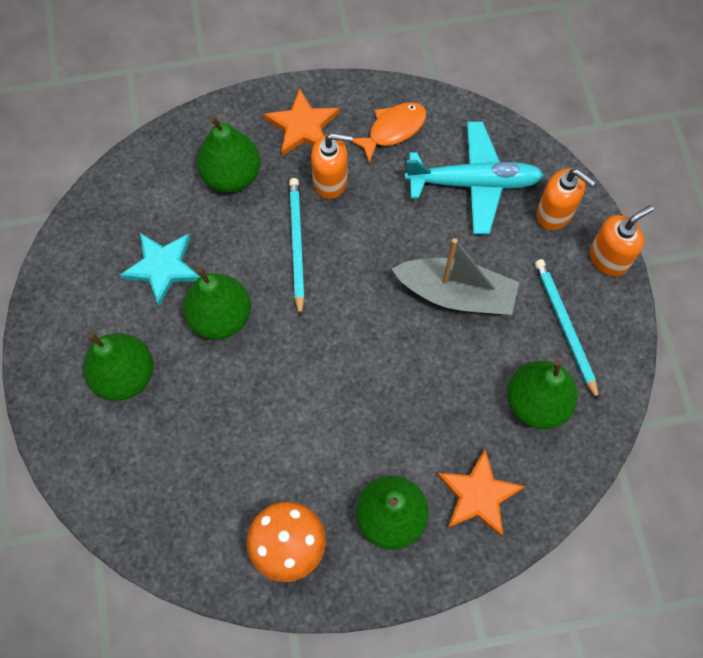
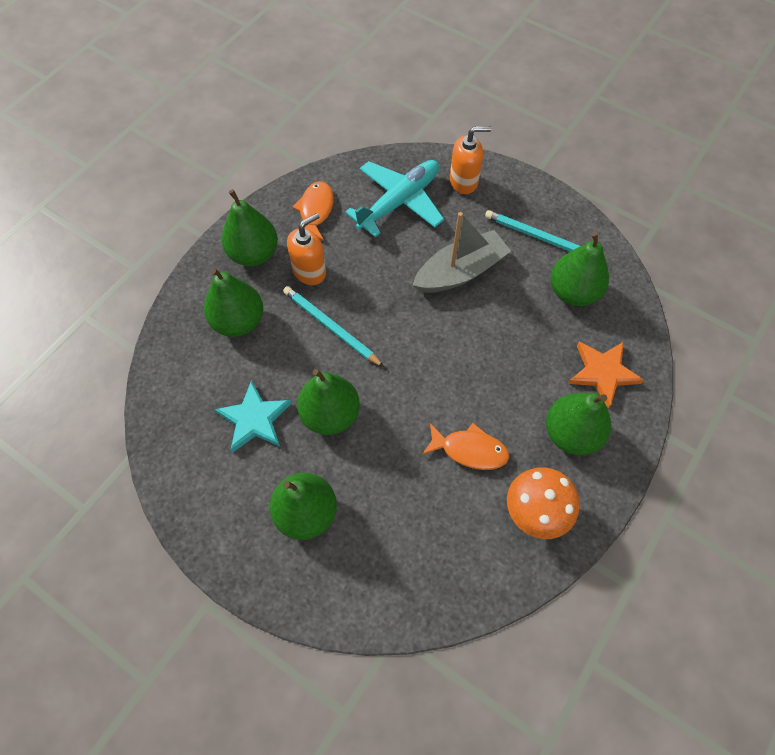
camera: 45 degrees left, 5 degrees down
(294, 448) = (469, 450): none -> orange fish
(302, 126) = (254, 254): orange star -> green pear
(609, 258) = (520, 181): orange soap dispenser -> none

